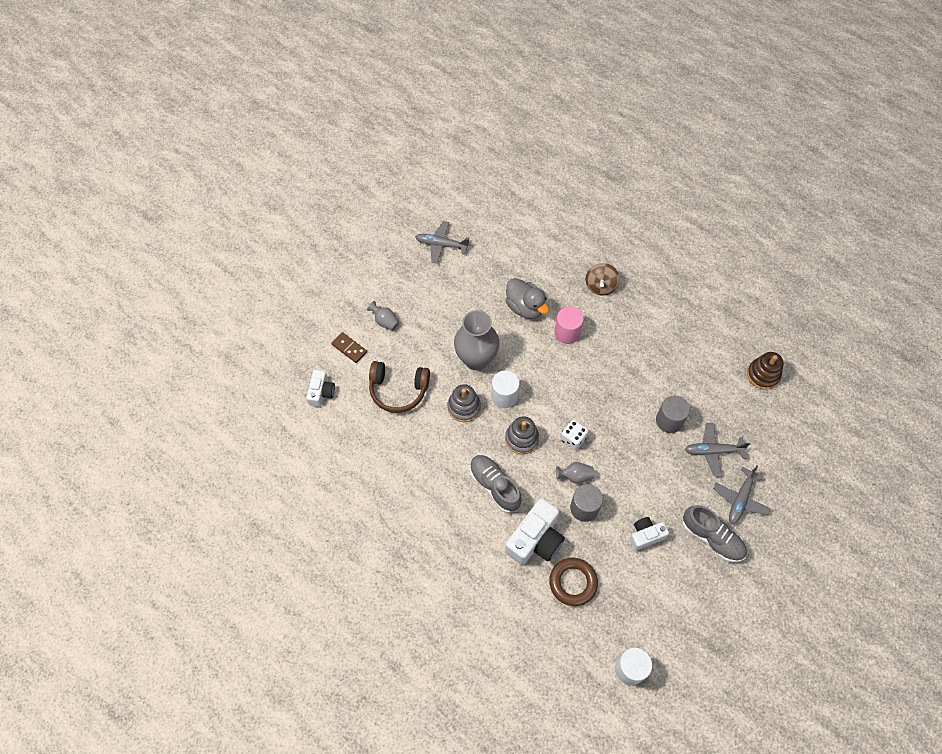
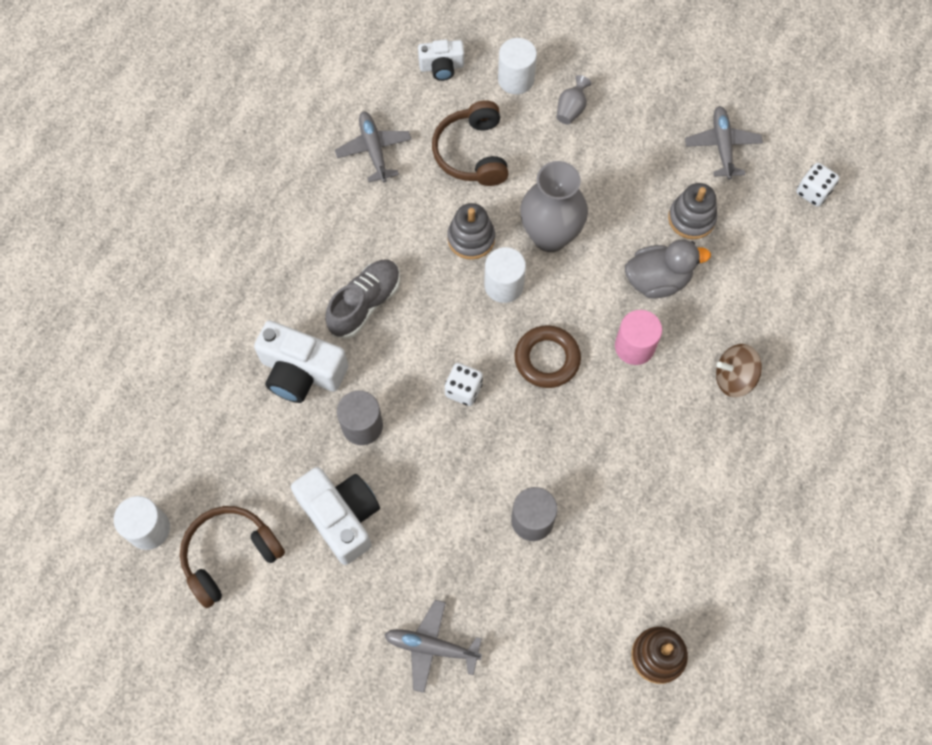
camera: 75 degrees right, 5 degrees up
(349, 348) = (516, 79): brown domino -> white cylinder
(489, 208) = (813, 192): none -> white dice
(521, 439) = (444, 322): grey stacking toy -> grey stacking toy (691, 218)
(525, 307) = (657, 280): grey duck -> grey duck turned 135 degrees counterclockwise
(573, 582) = (252, 432): brown ring -> brown ring (547, 359)
(575, 476) = (407, 404): grey vase -> none
(645, 536) = (341, 517): white camera -> white camera, size x1.72
(659, 615) = (230, 555): none -> brown headphones
(712, 538) = (359, 612): grey shoe -> none
(713, 451) = (500, 594): grey plane -> grey plane (374, 150)

